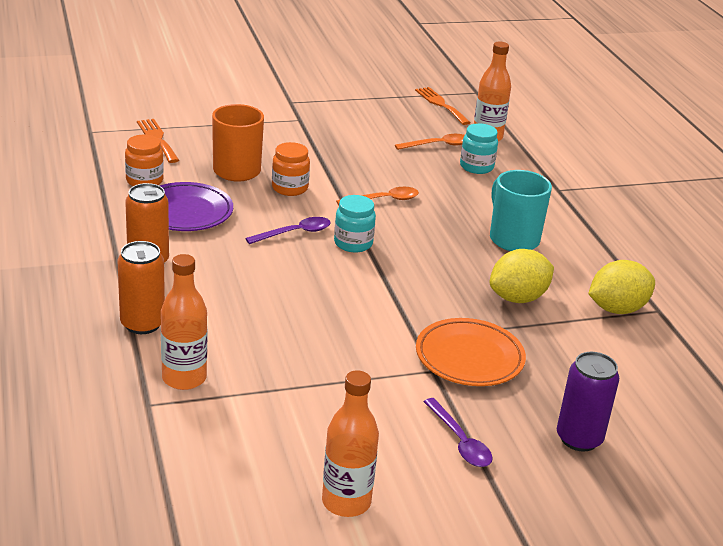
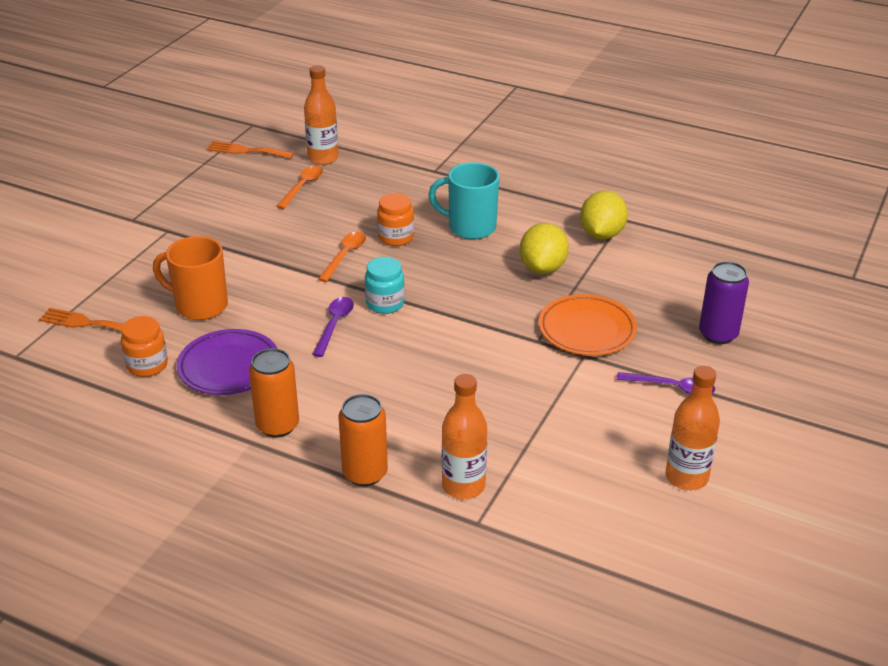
camera: 45 degrees left, 5 degrees up
(290, 188) = (266, 292): orange jar -> orange jar (396, 237)
(476, 167) = (357, 187): turquoise jar -> none

